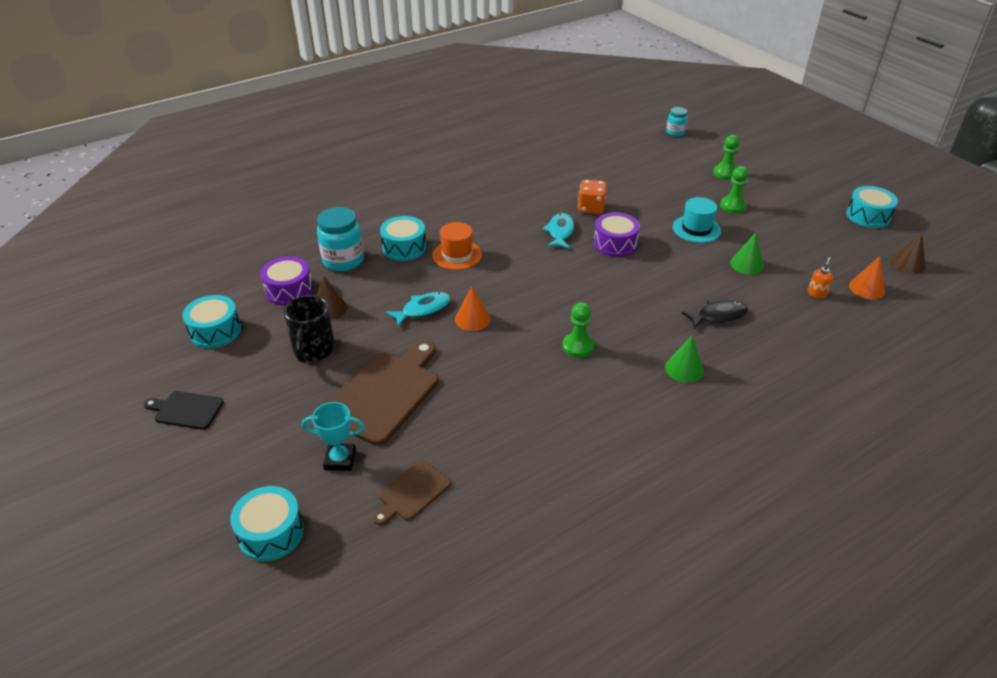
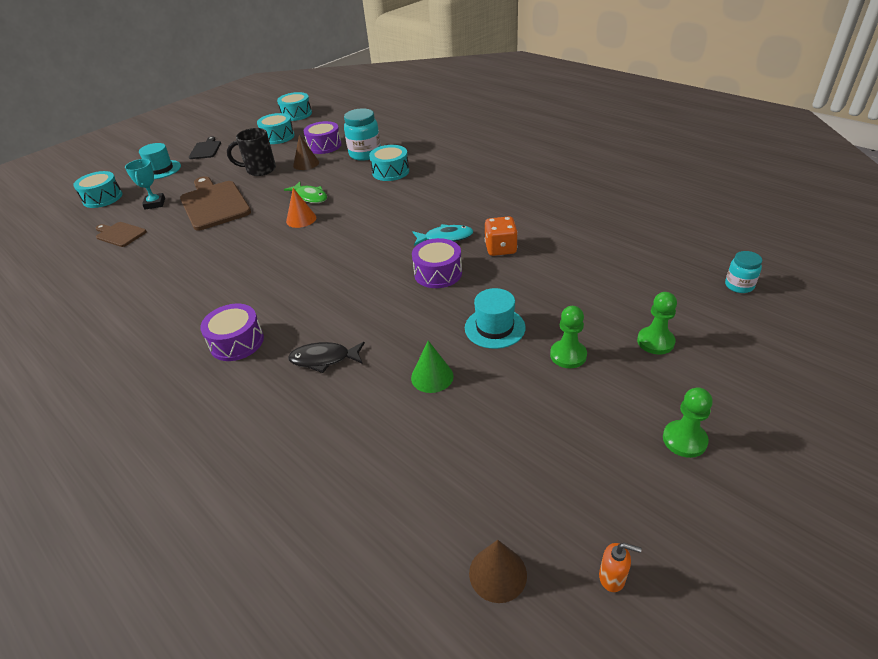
camera: 80 degrees right, 0 degrees up
(219, 463) = (161, 170): none -> turquoise hat
(384, 394) = (214, 204): brown cutting board -> brown cutting board turned 135 degrees counterclockwise
(423, 309) = (310, 197): turquoise fish -> green fish
(457, 255) = (388, 195): orange hat -> none
(578, 346) = (268, 275): green pawn -> green pawn (684, 440)
(684, 369) = (237, 342): green cone -> purple drum
(718, 316) = (324, 359): black fish -> black fish turned 120 degrees clockwise
(816, 293) = (385, 448): orange soap dispenser -> orange soap dispenser (612, 577)
(866, 288) = (411, 508): orange cone -> none
(868, 216) = (630, 520): turquoise drum -> turquoise drum (296, 114)

